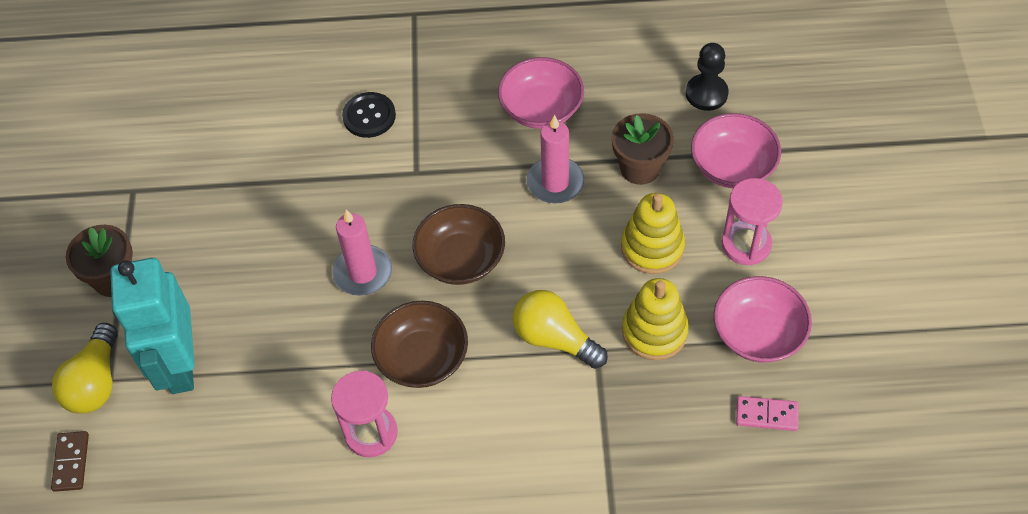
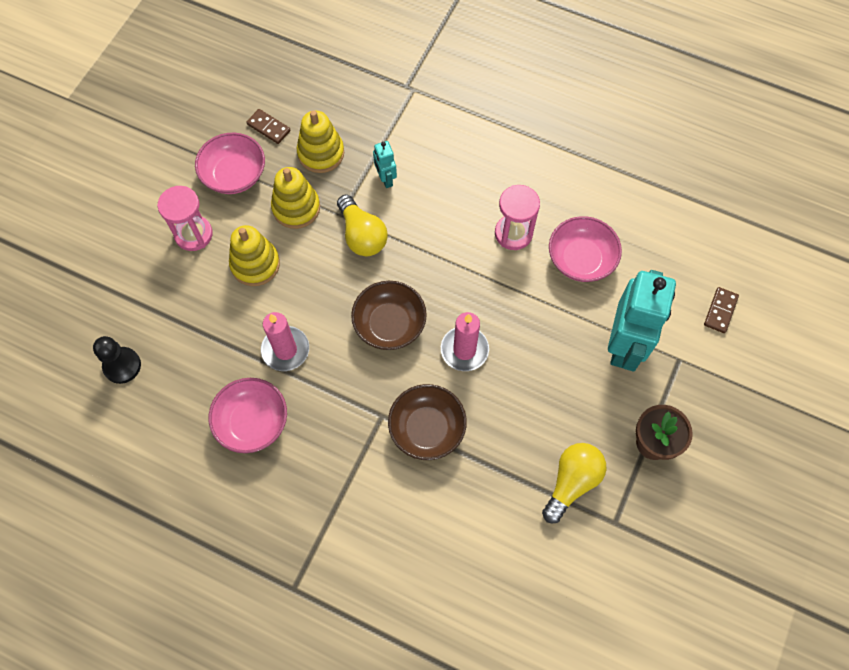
camera: 155 degrees left, 10 degrees up
(95, 382) = (689, 361): yellow light bulb -> yellow light bulb (572, 482)
(369, 116) = (390, 492): black button -> none
(422, 358) = (455, 266): brown bowl -> brown bowl (427, 428)
(571, 423) = (385, 179): none -> turquoise robot
(640, 168) = (218, 329): brown flower pot -> none
(675, 415) = (321, 153): none -> yellow stacking toy
(732, 166) = (154, 295): pink bowl -> pink bowl (581, 259)
(766, 415) = (269, 127): pink domino -> brown domino

